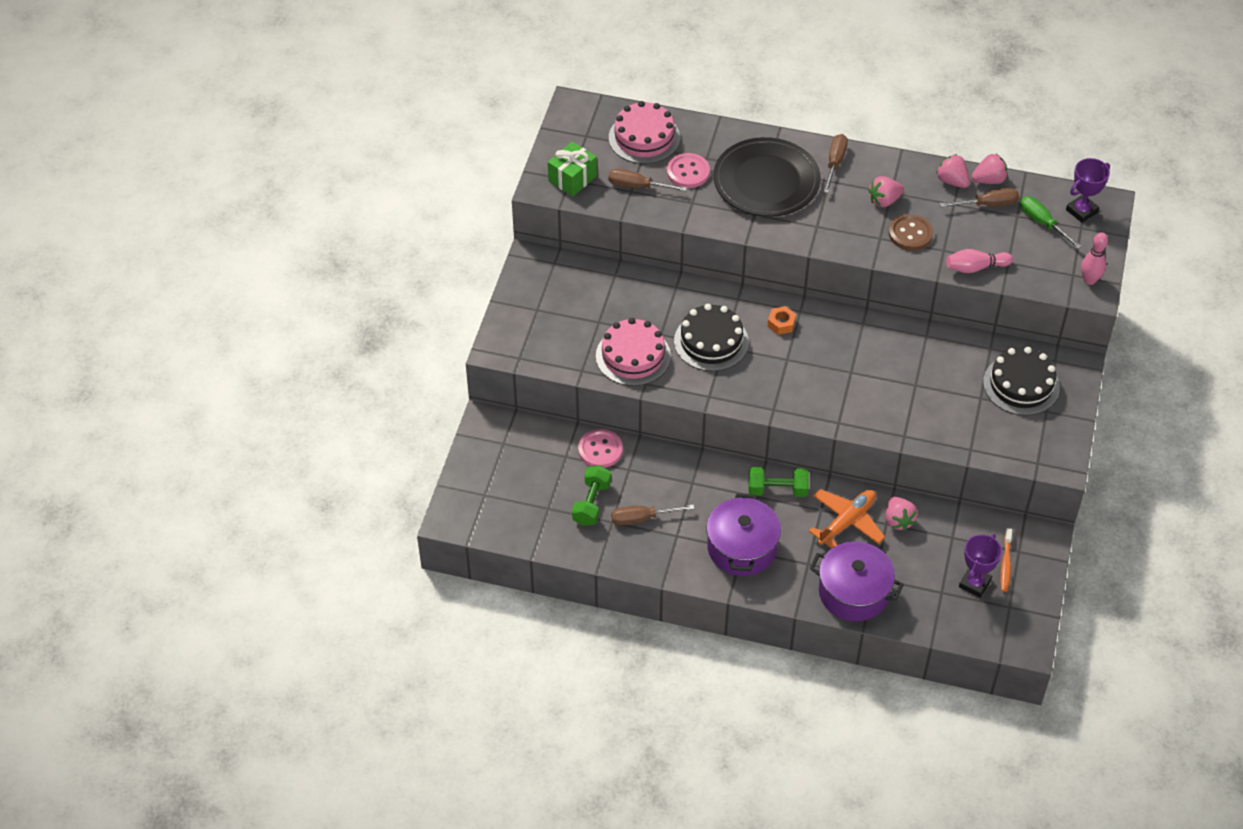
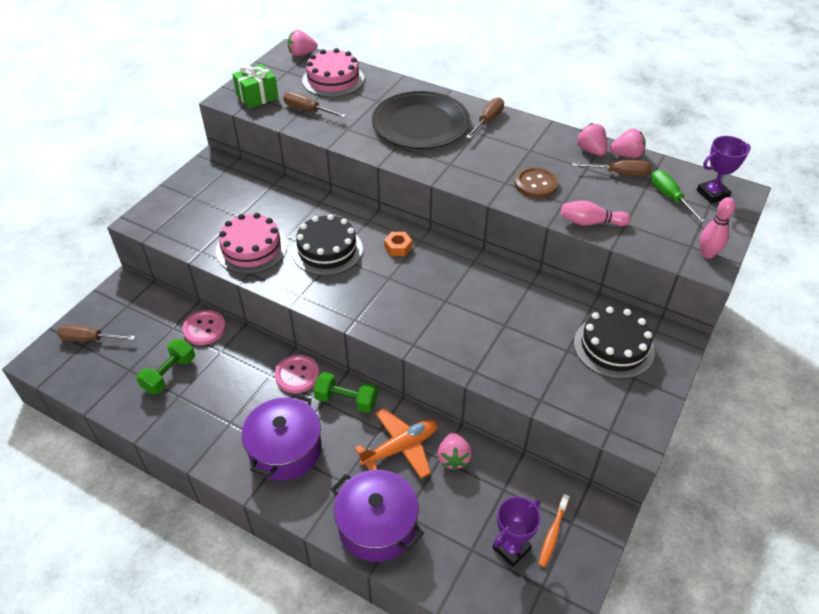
camera: 15 degrees right, 5 degrees down
(642, 518) = (206, 399): brown screwdriver -> brown screwdriver (89, 339)
(688, 172) = (356, 107): pink button -> pink button (297, 375)
(884, 200) = (521, 155): pink strawberry -> pink strawberry (302, 54)

